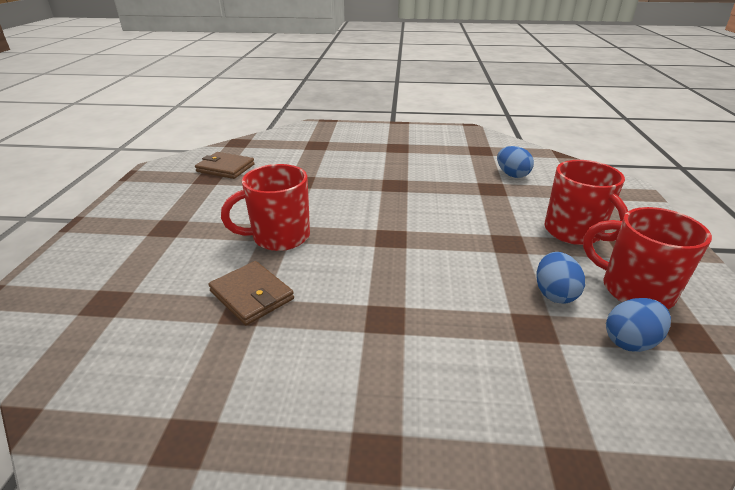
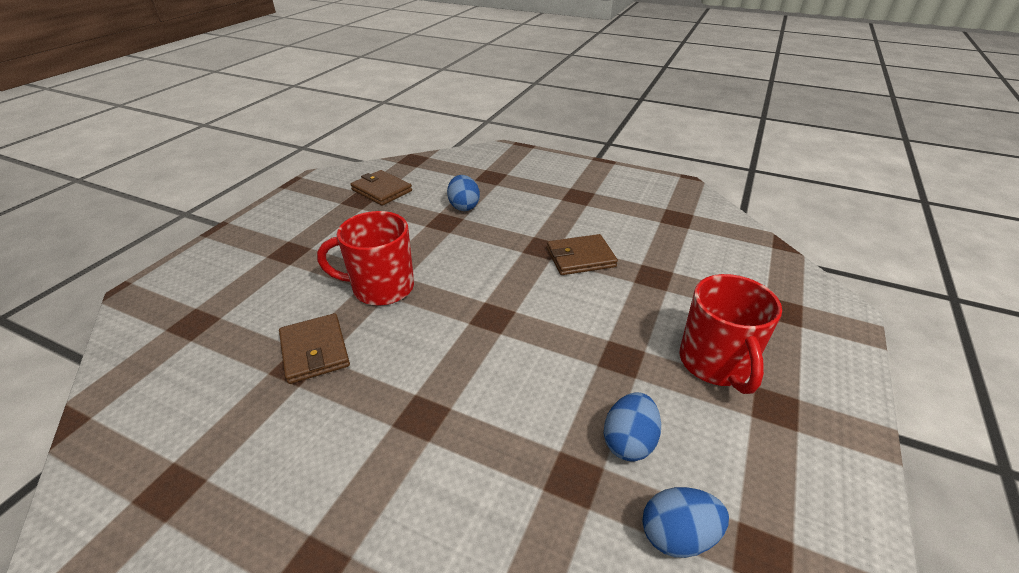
camera: 20 degrees right, 5 degrees up
(430, 186) = (580, 258): none -> brown wallet
(512, 175) = (693, 262): blue egg -> blue egg (464, 206)
(634, 290) = (736, 467): red mug -> none

